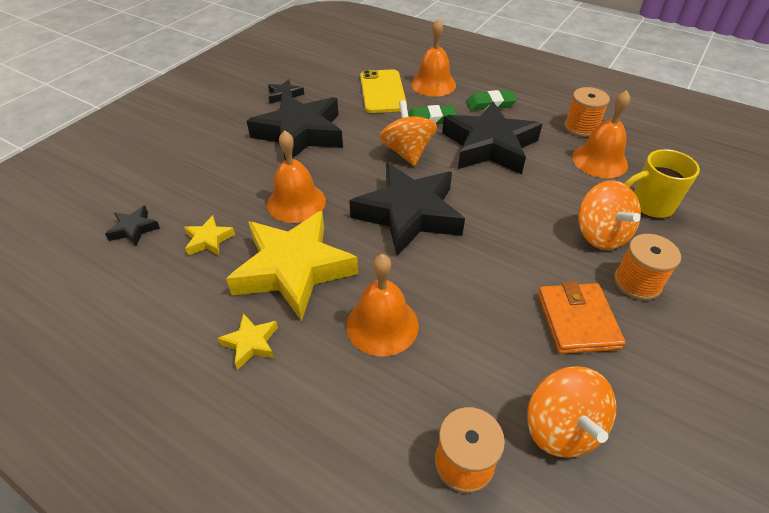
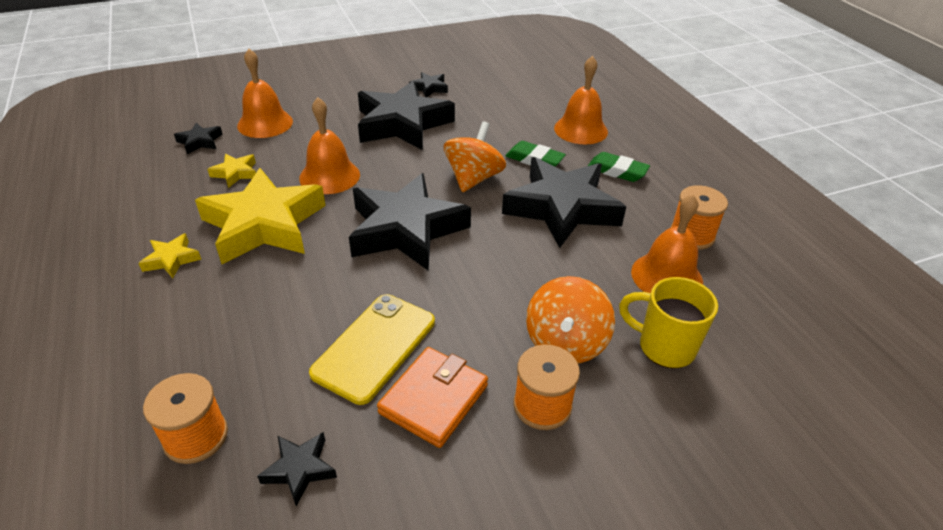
camera: 35 degrees right, 5 degrees down
(382, 92) = (521, 117): yellow phone -> yellow phone (374, 347)
(382, 325) = (272, 301): orange bell -> orange bell (265, 123)
(561, 428) = (300, 469): orange spinning top -> black star

